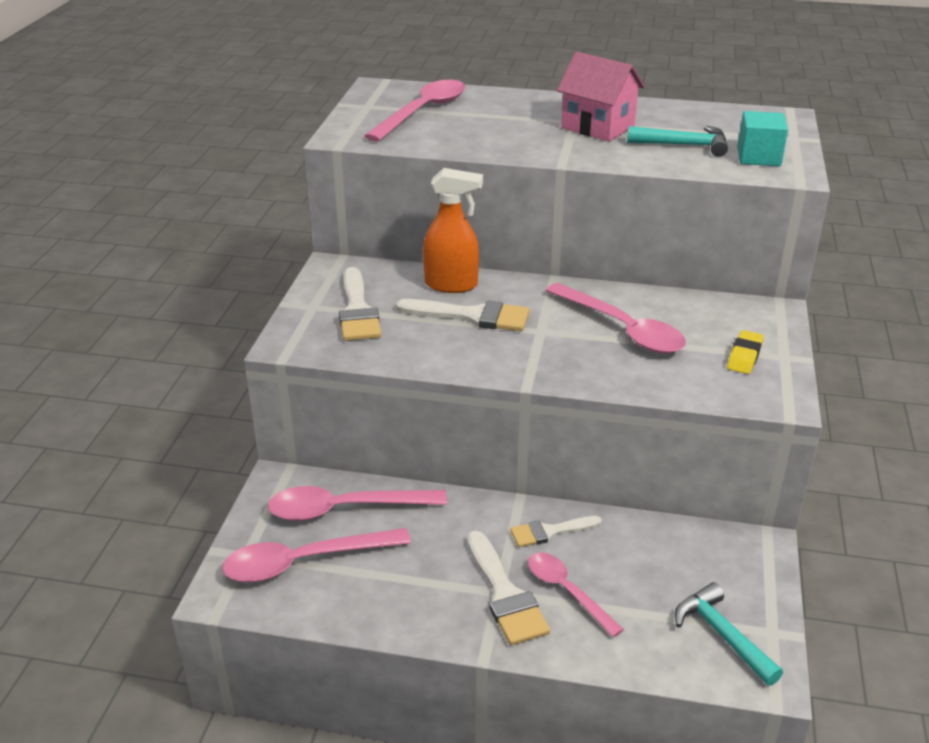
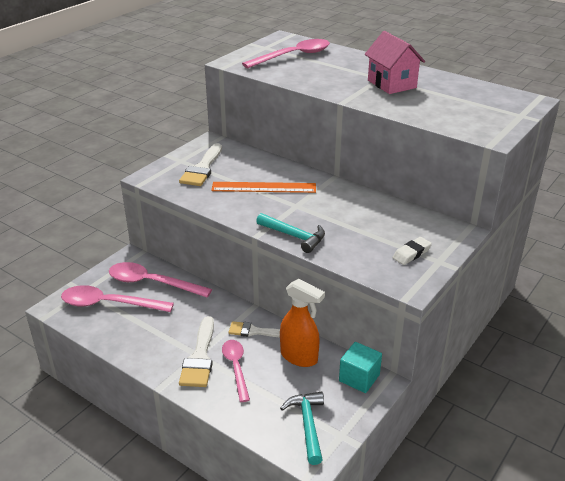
camera: 25 degrees right, 0 degrees up
(452, 285) = (268, 167): orange spray bottle -> orange spray bottle (299, 357)
(472, 316) = (264, 187): white brush -> orange ruler
(622, 329) = (347, 217): pink spoon -> none
(684, 145) = (437, 105): turquoise hammer -> turquoise hammer (294, 236)
(744, 356) = (411, 253): yellow eraser -> white eraser
(758, 157) = (480, 122): turquoise cube -> turquoise cube (359, 378)

